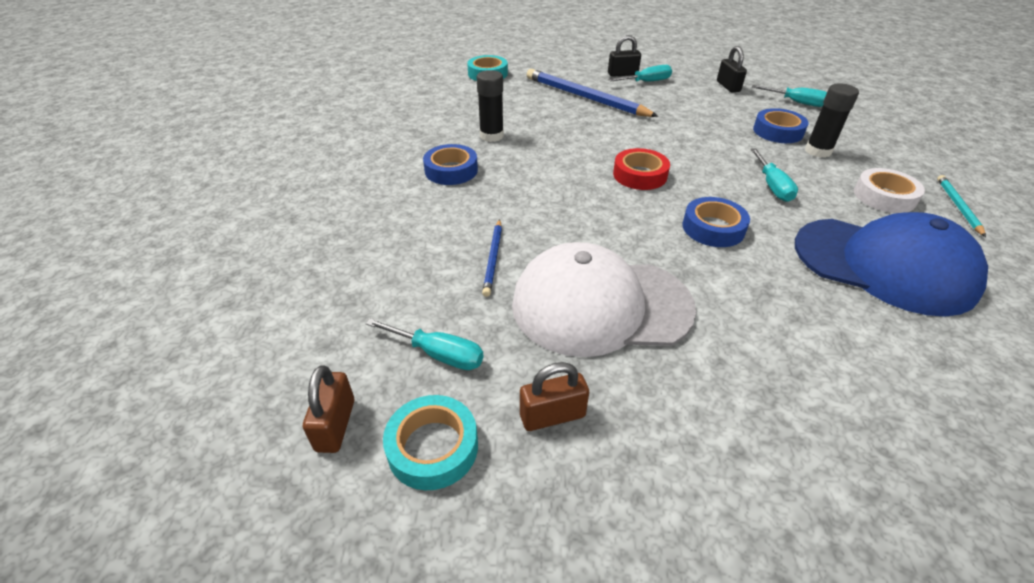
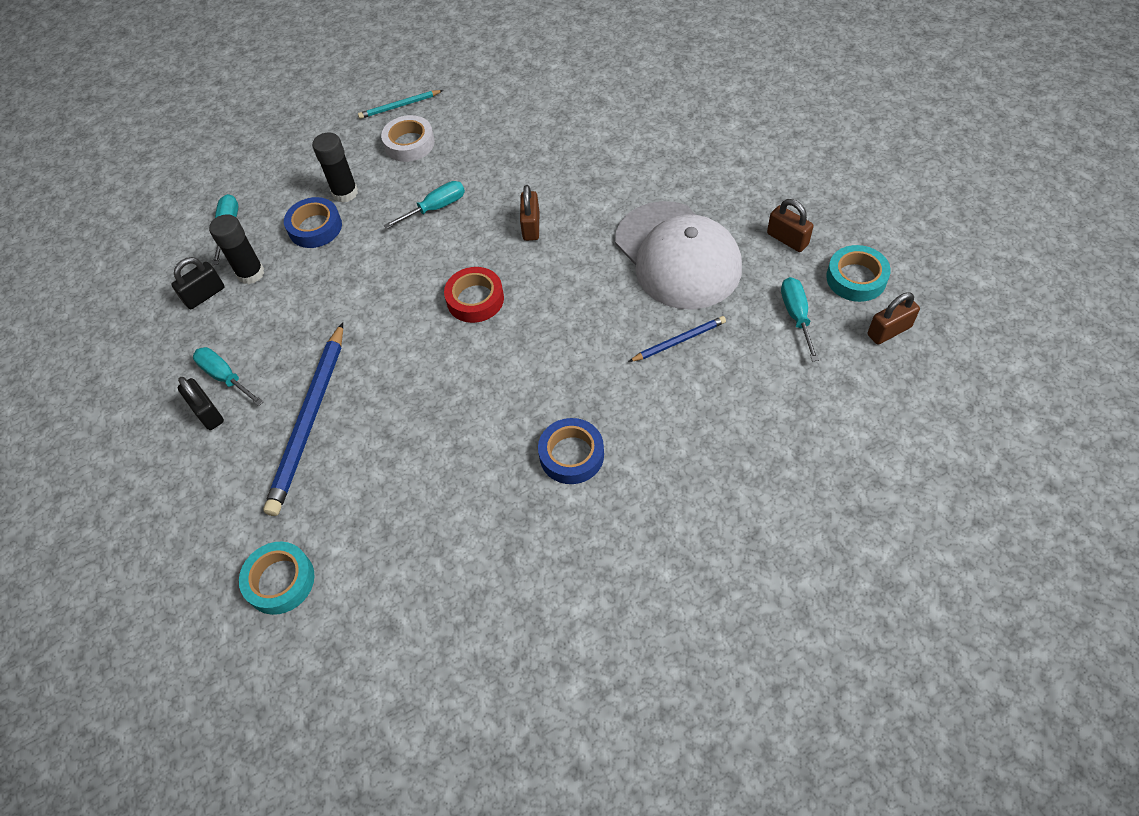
camera: 115 degrees left, 15 degrees up
(491, 136) = (472, 462): black glue stick -> black glue stick (251, 273)
(713, 228) = (531, 226): blue tape -> brown padlock
(884, 265) = (514, 133): blue cap -> none

